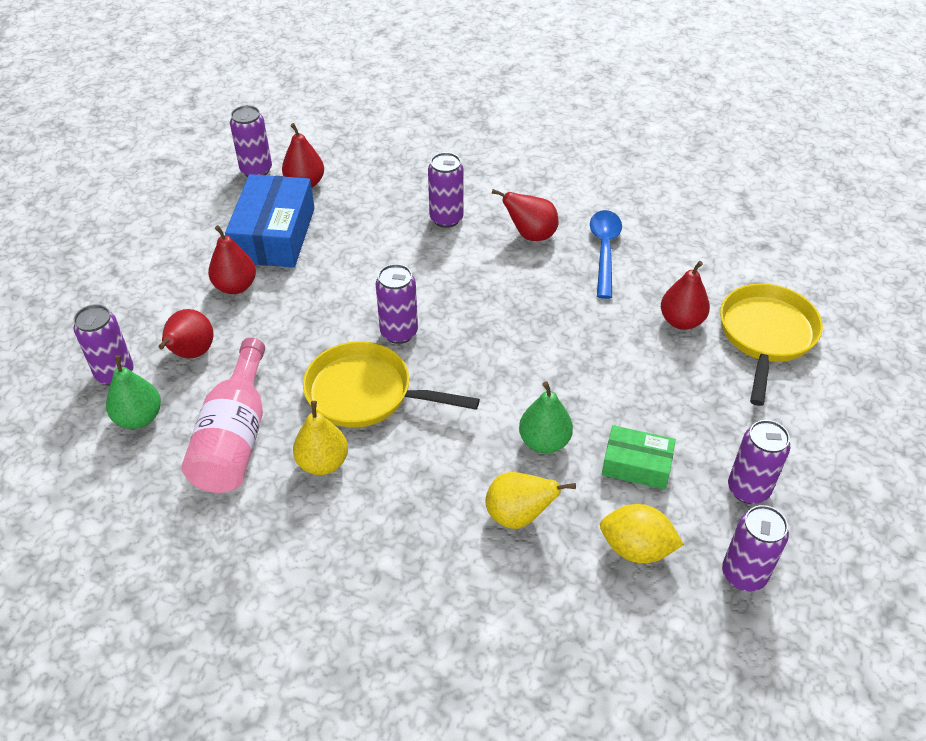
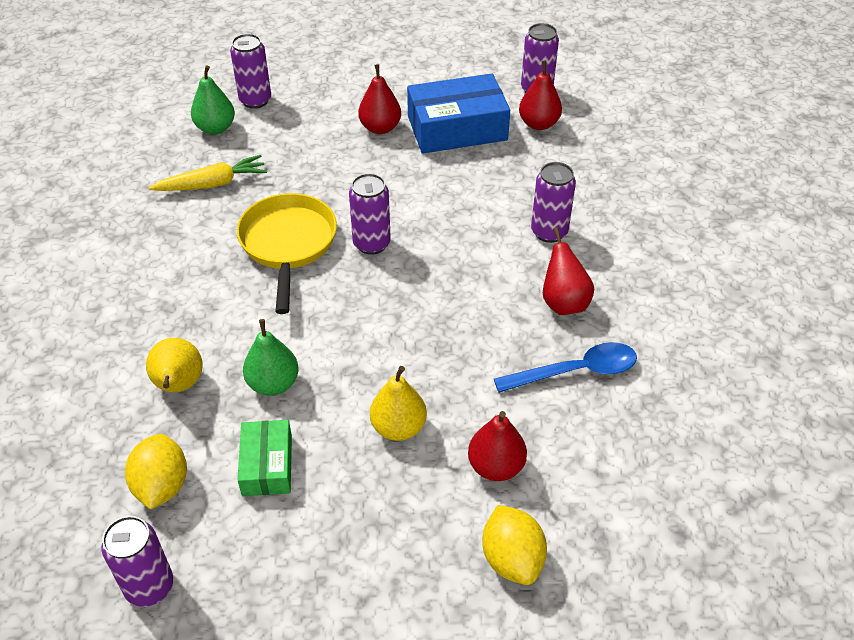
camera: 70 degrees right, 0 degrees up
(191, 353) = (292, 130): red pear -> none
(235, 437) = (213, 184): pink bottle -> yellow carrot
(323, 463) = (202, 242): yellow pear -> yellow pear (398, 427)
(748, 489) = (263, 574): purple can -> none
(766, 336) = (512, 559): yellow pan -> yellow lemon

